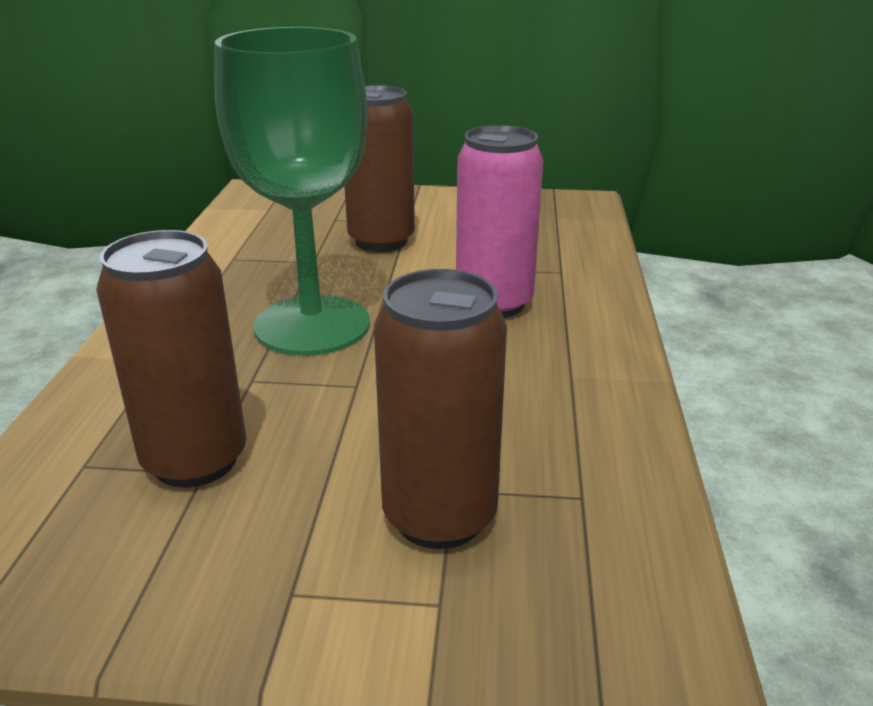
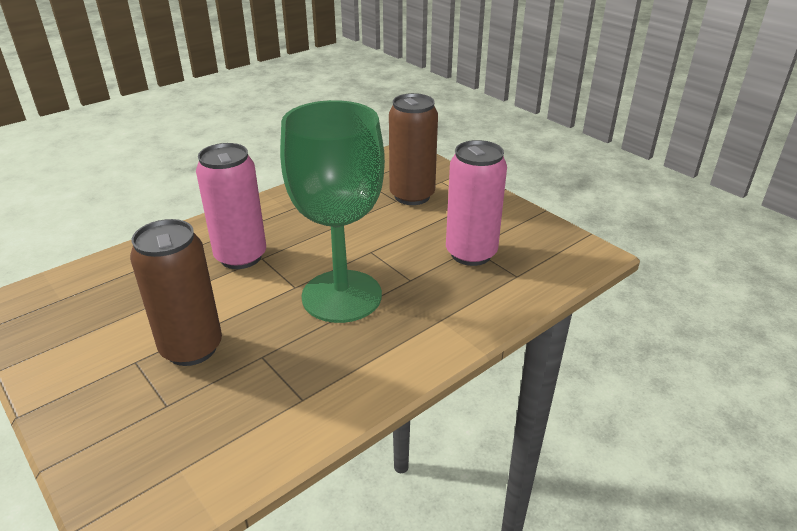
camera: 135 degrees left, 5 degrees up
(195, 460) = (471, 253): brown can -> pink can

